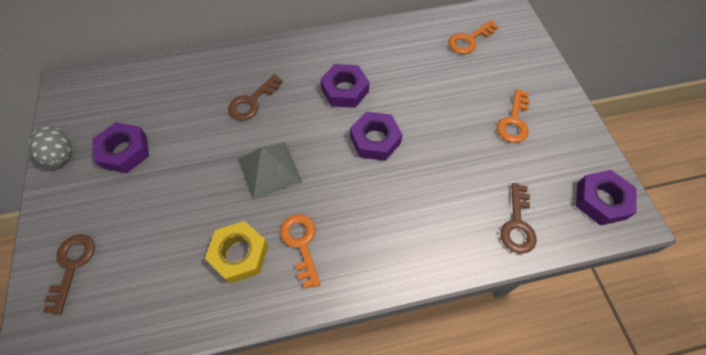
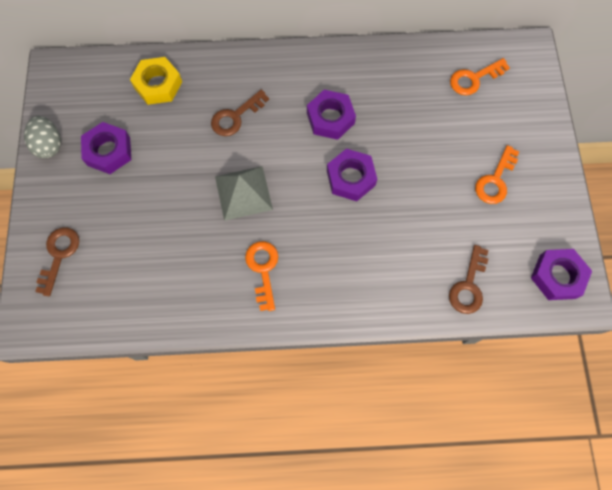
camera: 10 degrees right, 10 degrees up
(239, 254) = (206, 270): yellow nut -> yellow nut (158, 85)

